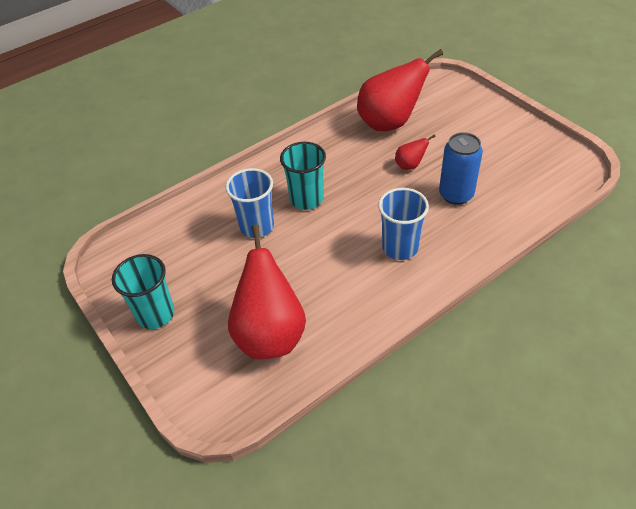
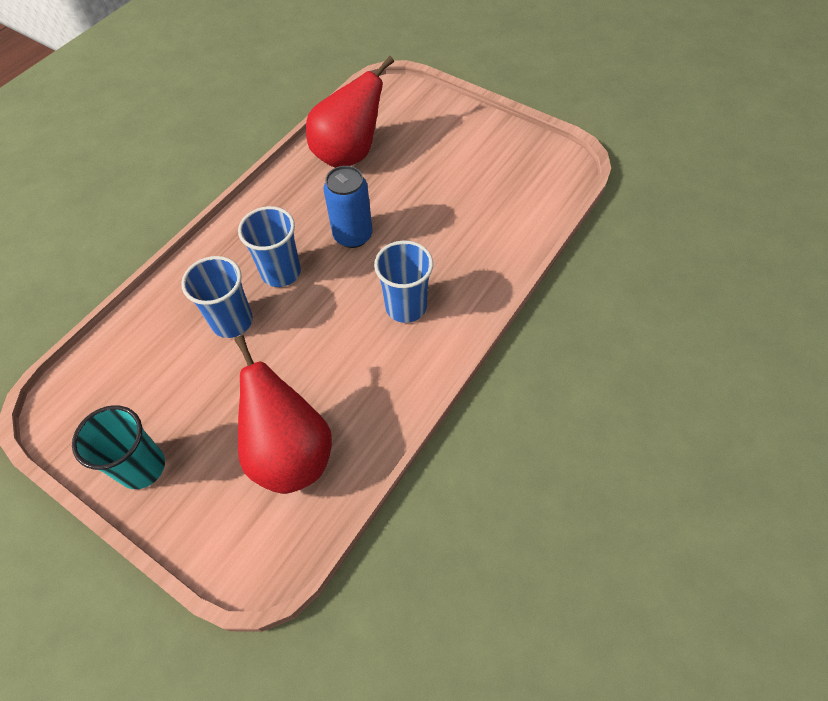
camera: 20 degrees left, 10 degrees up
(306, 199) = (281, 272): turquoise cup -> blue cup
(410, 165) = (387, 203): red pear -> none
(456, 194) = (448, 227): blue can -> blue can (353, 235)

